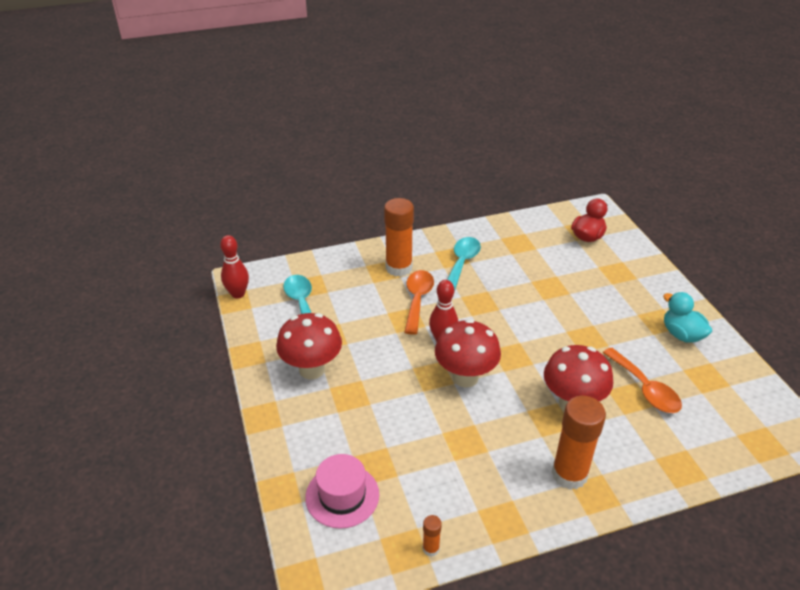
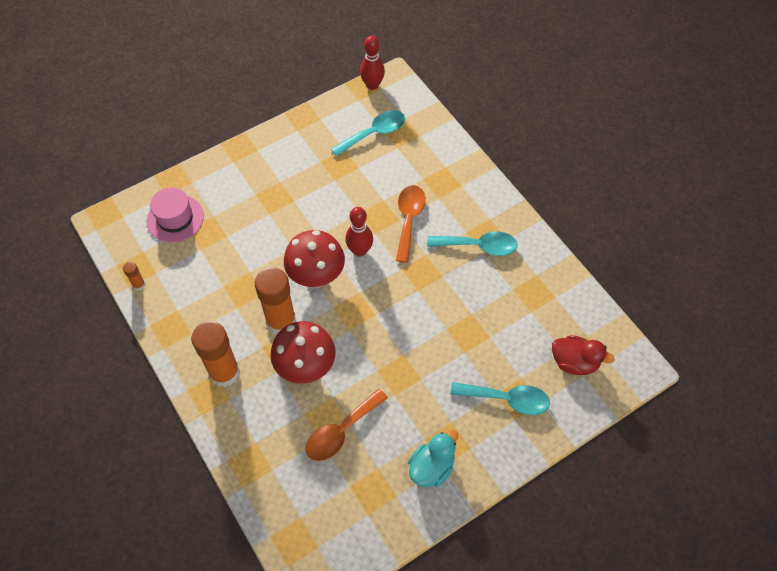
camera: 75 degrees right, 20 degrees up
(312, 369) = (296, 164): red mushroom -> none
(399, 268) = (451, 194): orange glue stick -> orange glue stick (281, 321)
(417, 300) = (409, 219): orange spoon -> orange spoon turned 75 degrees counterclockwise
(618, 278) = (507, 399): none -> turquoise spoon

